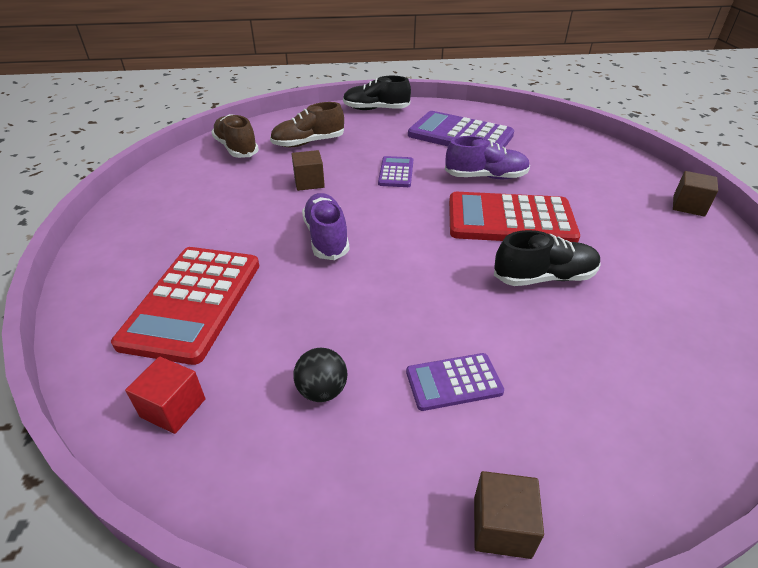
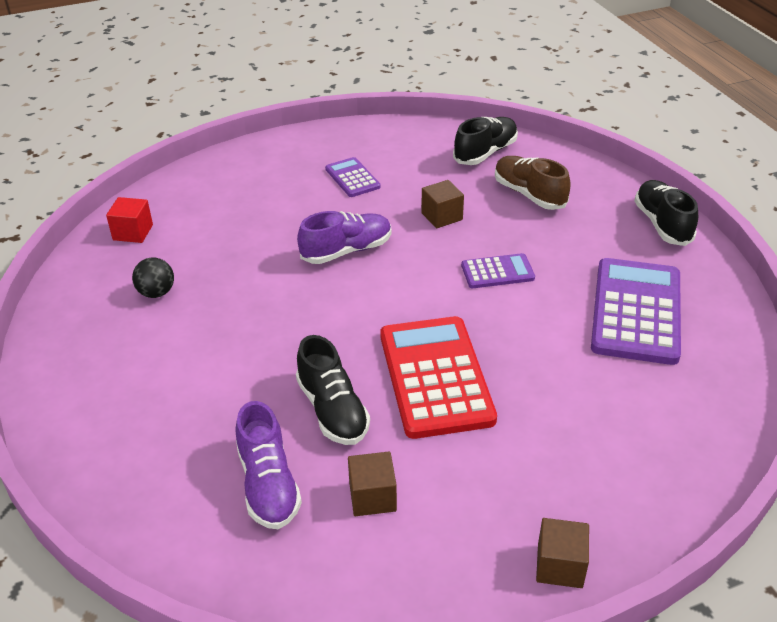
camera: 75 degrees right, 0 degrees up
(193, 302) = (235, 206): red calculator -> none
(236, 148) = (485, 153): brown shoe -> black shoe
(453, 382) = (175, 360): purple calculator -> purple calculator (352, 178)
(486, 177) = (529, 347): purple shoe -> purple shoe (268, 484)
(501, 526) = (52, 398): brown cube -> brown cube (372, 497)

